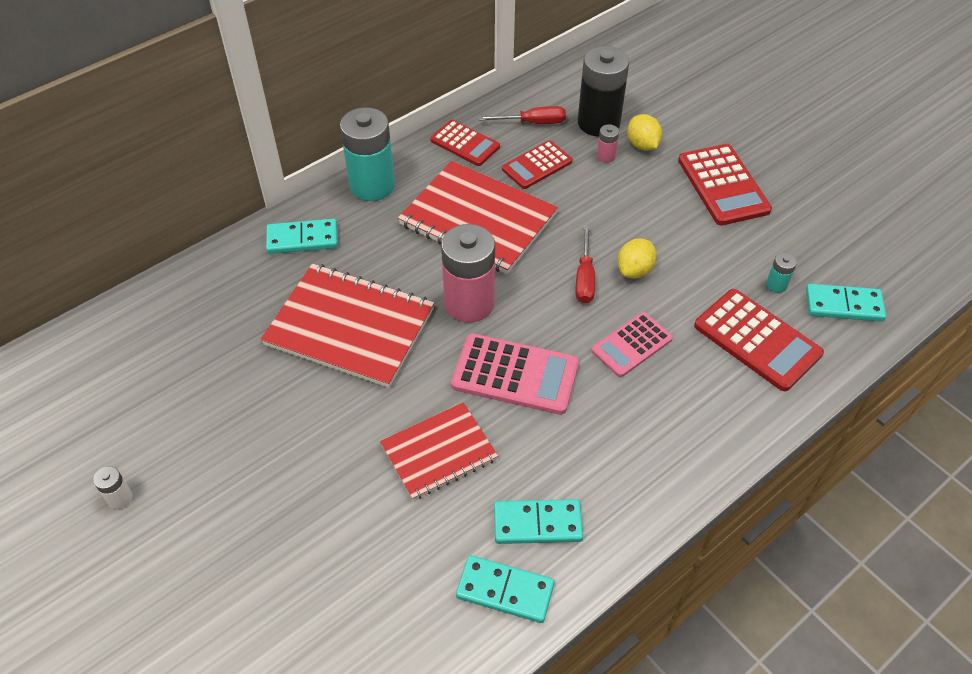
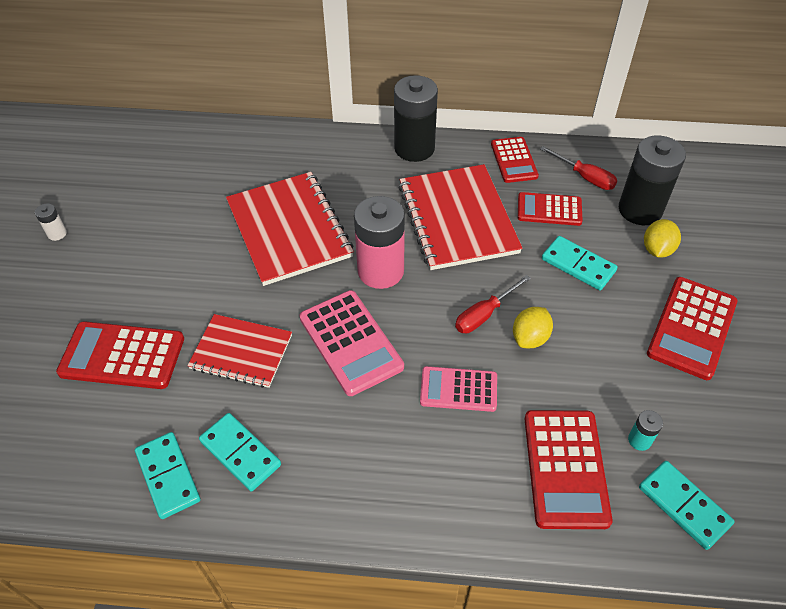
camera: 45 degrees right, 0 degrees up
(302, 239) = (329, 154): turquoise domino -> turquoise domino (578, 265)
(339, 541) = (122, 356): none -> red calculator
(372, 185) = (414, 148): turquoise battery -> black battery
(606, 156) = (614, 238): pink battery -> none
(634, 270) = (530, 338): yellow lemon -> yellow lemon turned 45 degrees counterclockwise

